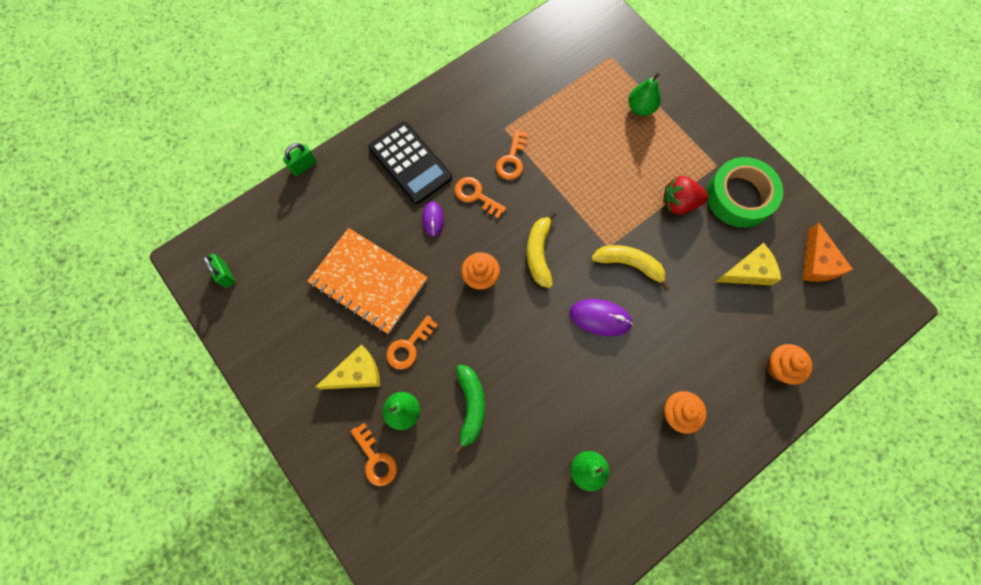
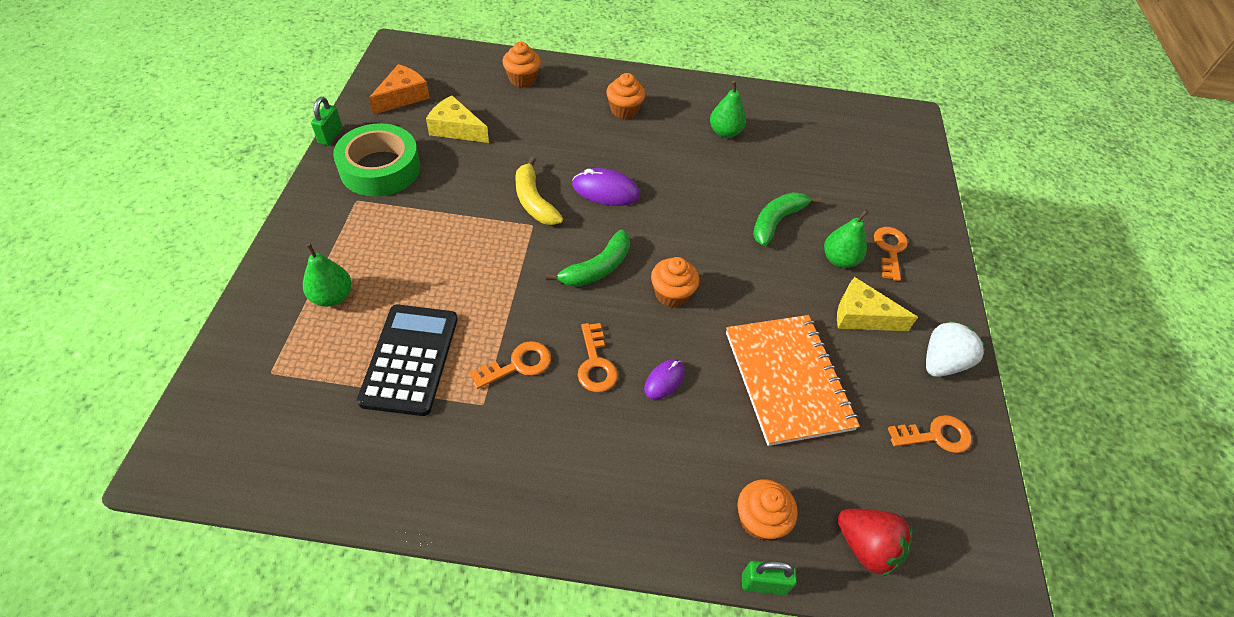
camera: 140 degrees left, 20 degrees down
(225, 274) = (957, 526): green padlock -> green padlock (330, 136)
(286, 382) = (941, 362): none -> white strawberry
(326, 192) = (760, 520): none -> orange cupcake
(409, 346) = (793, 297): orange key -> orange key (935, 436)
(410, 163) = (627, 462): black calculator -> black calculator (410, 359)
(539, 253) = (597, 268): yellow banana -> green banana
(600, 318) = (605, 191): purple mouse -> purple mouse turned 45 degrees counterclockwise
(679, 203) = (430, 203): red strawberry -> red strawberry (866, 546)

